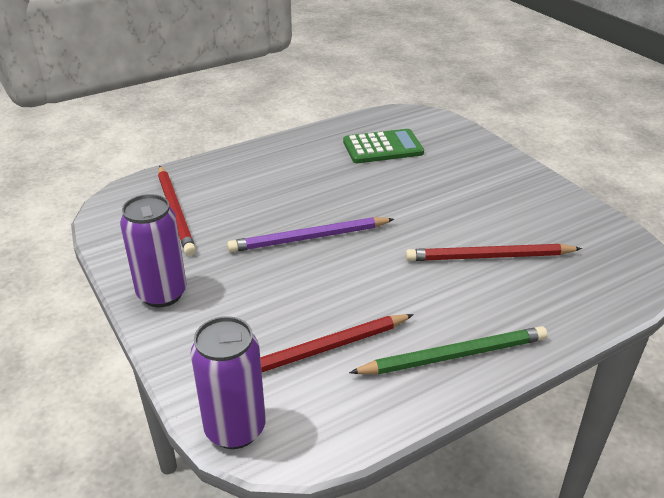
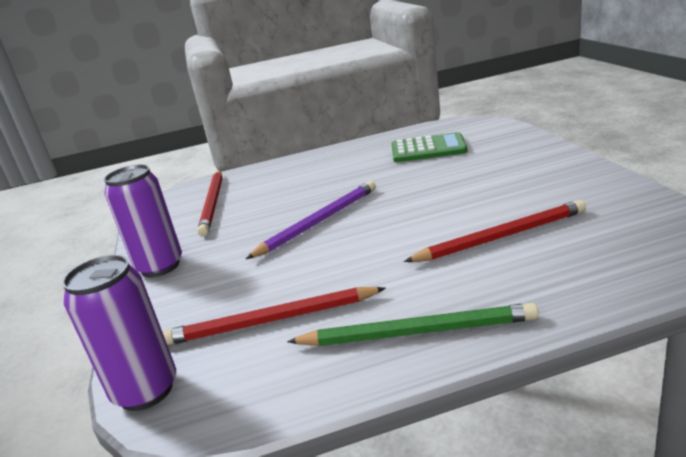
camera: 20 degrees right, 10 degrees down
(309, 238) = (318, 222): purple pencil -> purple pencil turned 135 degrees clockwise
(489, 257) = (501, 237): red pencil -> red pencil turned 150 degrees clockwise

